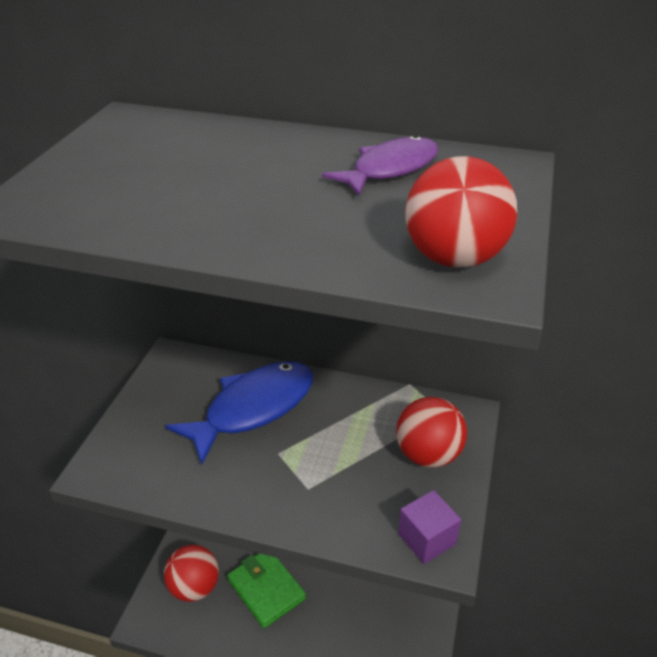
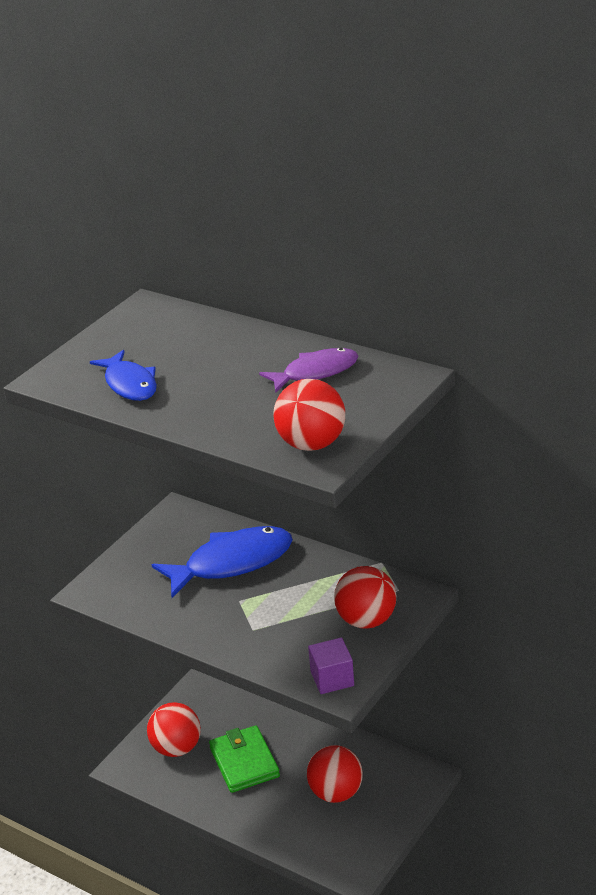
camera: 20 degrees right, 5 degrees down
(141, 205) = (129, 384): none -> blue fish
(365, 605) = (336, 793): none -> red ball

